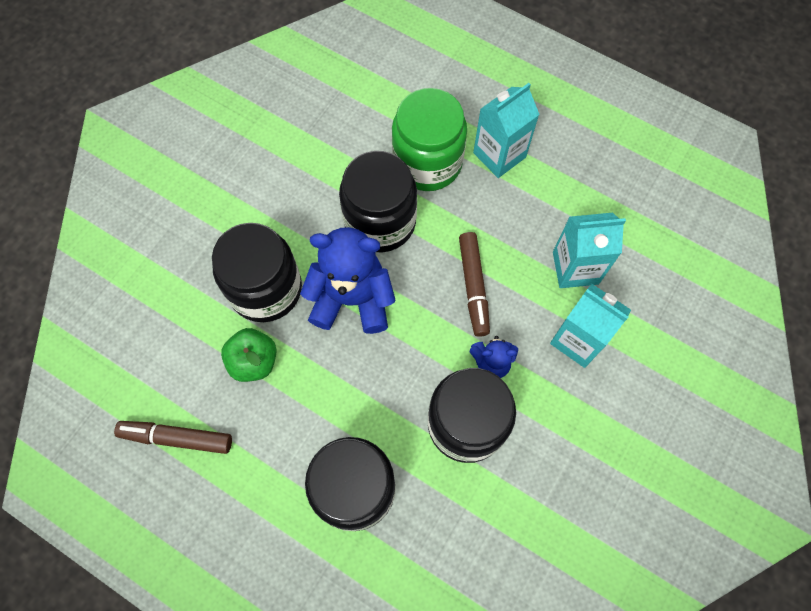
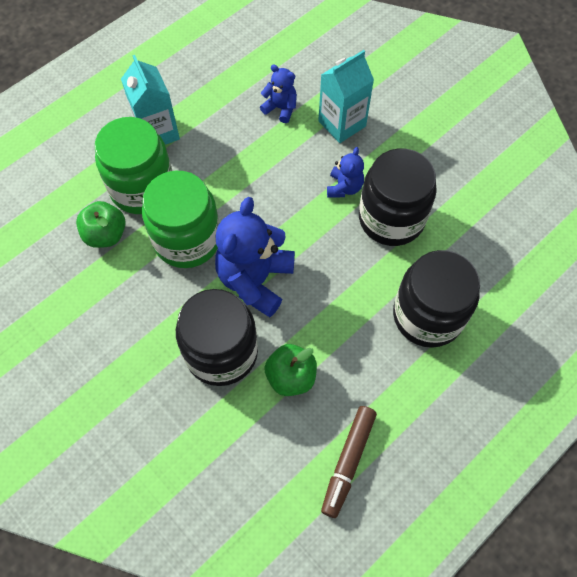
camera: 75 degrees left, 5 degrees down
(365, 147) = (106, 235): none -> green apple
(380, 221) = (187, 240): black jar -> green jar
(473, 287) = (274, 183): brown marker -> none
(575, 268) = (280, 108): turquoise carton -> blue teddy bear

